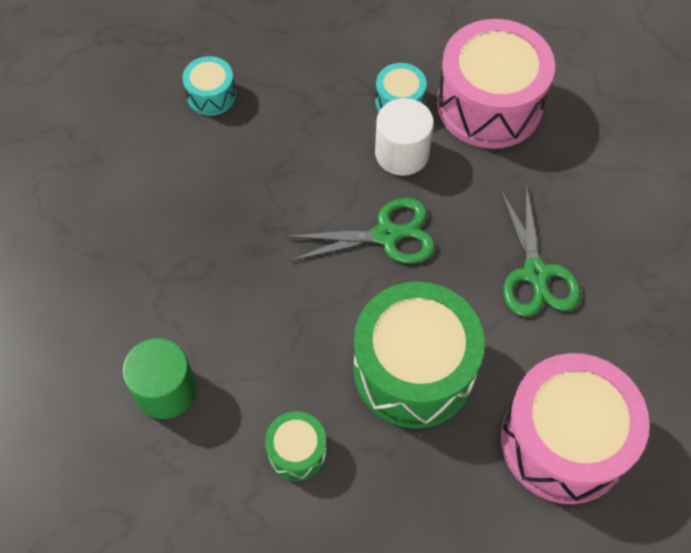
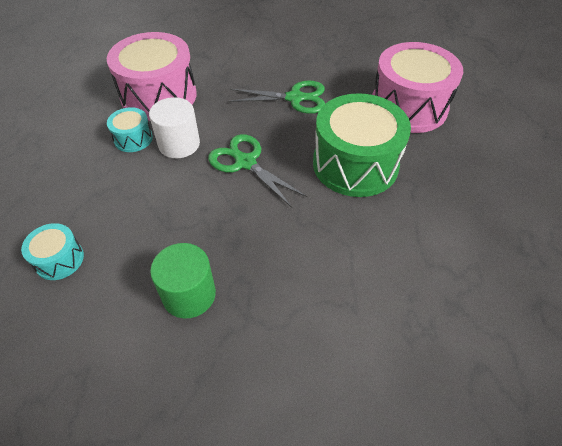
camera: 80 degrees left, 10 degrees down
(165, 390) = (357, 326): green cylinder -> green cylinder (189, 294)
(297, 451) = (415, 238): green drum -> none
(386, 235) = (245, 162): green scissors -> green scissors turned 45 degrees counterclockwise

